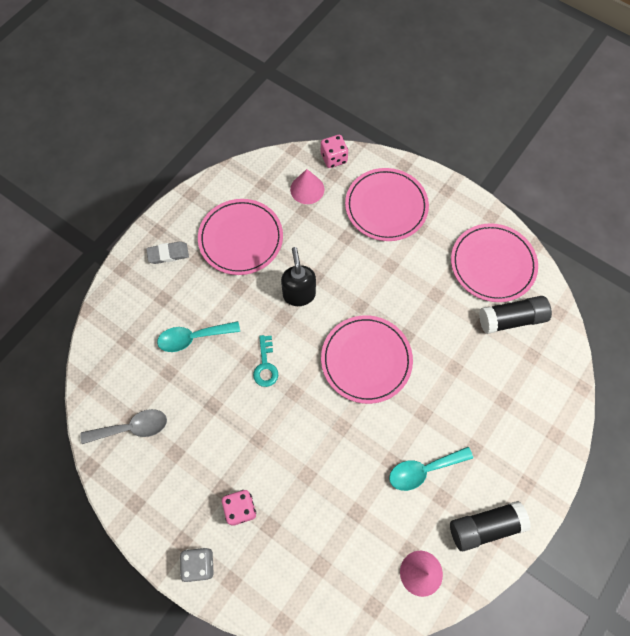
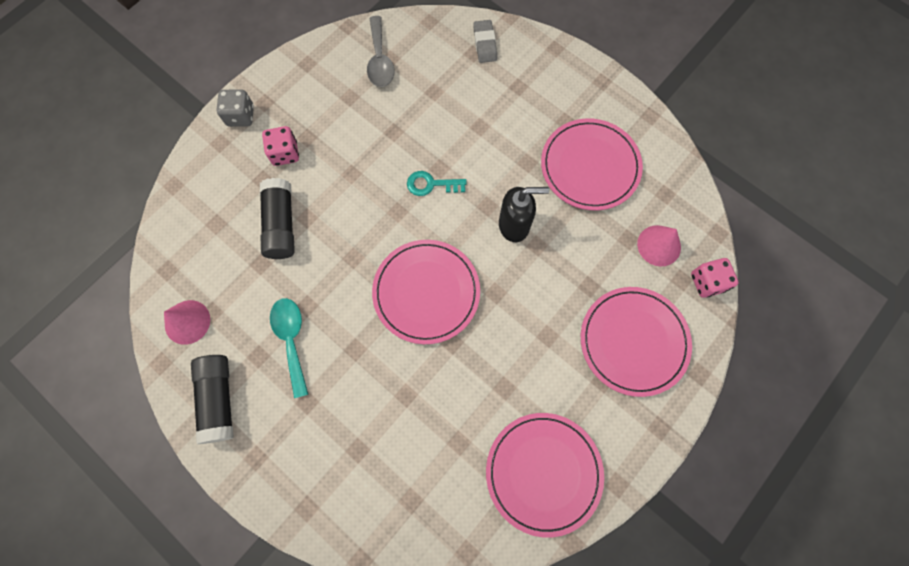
camera: 95 degrees right, 5 degrees up
(168, 254) = (572, 92): grey eraser -> grey eraser (485, 44)
(193, 338) = (470, 115): turquoise spoon -> none
(511, 319) = (462, 482): black glue stick -> black glue stick (281, 225)

